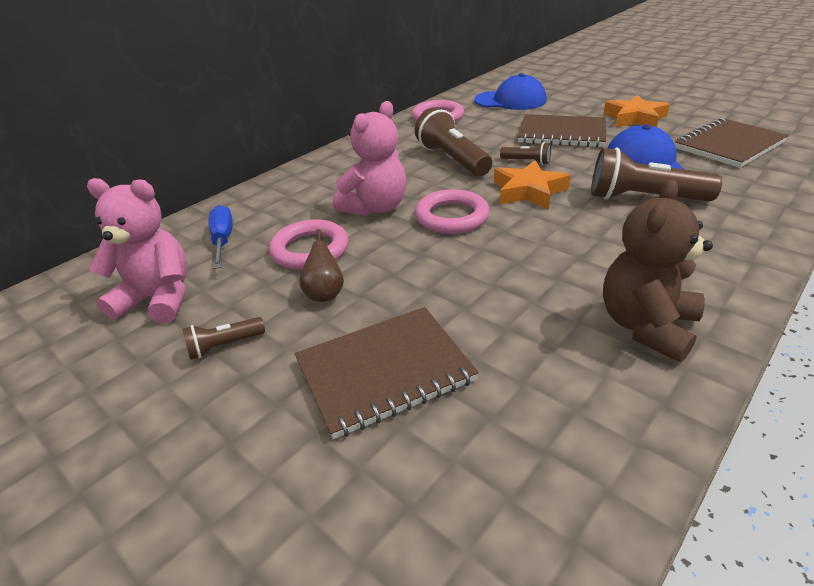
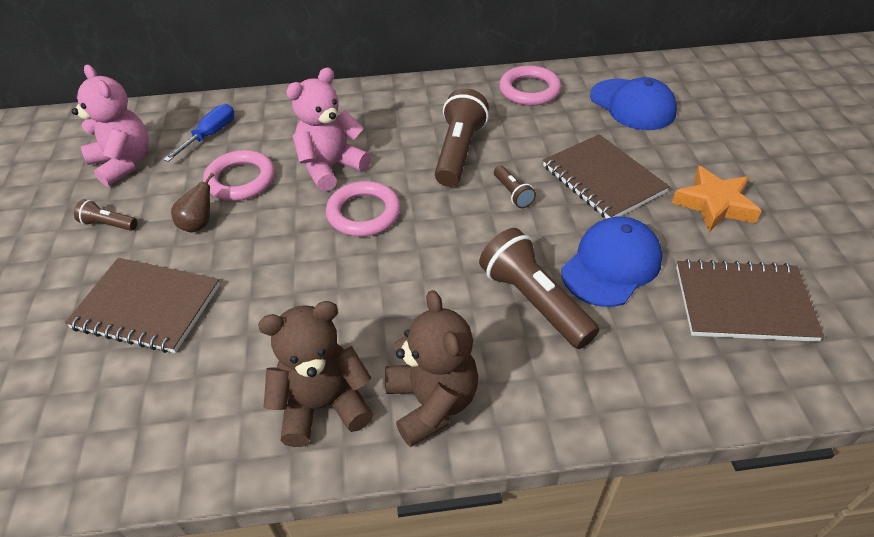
camera: 40 degrees right, 10 degrees up
(375, 207) = (331, 167): pink teddy bear -> pink teddy bear turned 150 degrees clockwise
(528, 191) = (458, 227): orange star -> none
(700, 276) = (432, 403): none -> brown teddy bear

